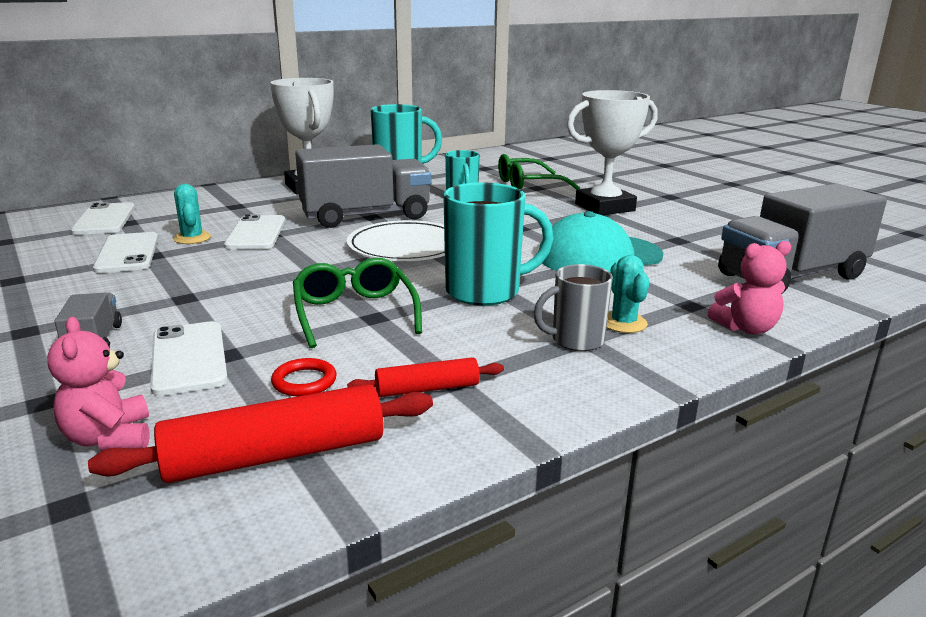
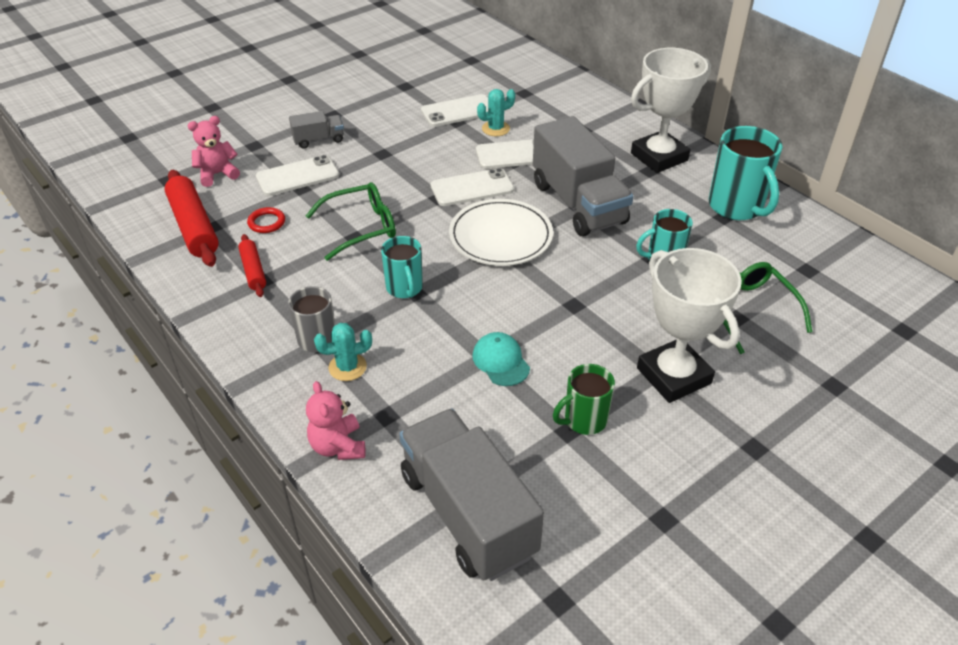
camera: 85 degrees right, 20 degrees up
(104, 219) = (527, 82): white phone -> white phone (472, 188)
(485, 292) = (404, 288): turquoise mug -> turquoise mug, size x0.61
(599, 256) = (501, 361): turquoise cap -> turquoise cap, size x0.52
(663, 234) = (584, 420): none -> green mug

